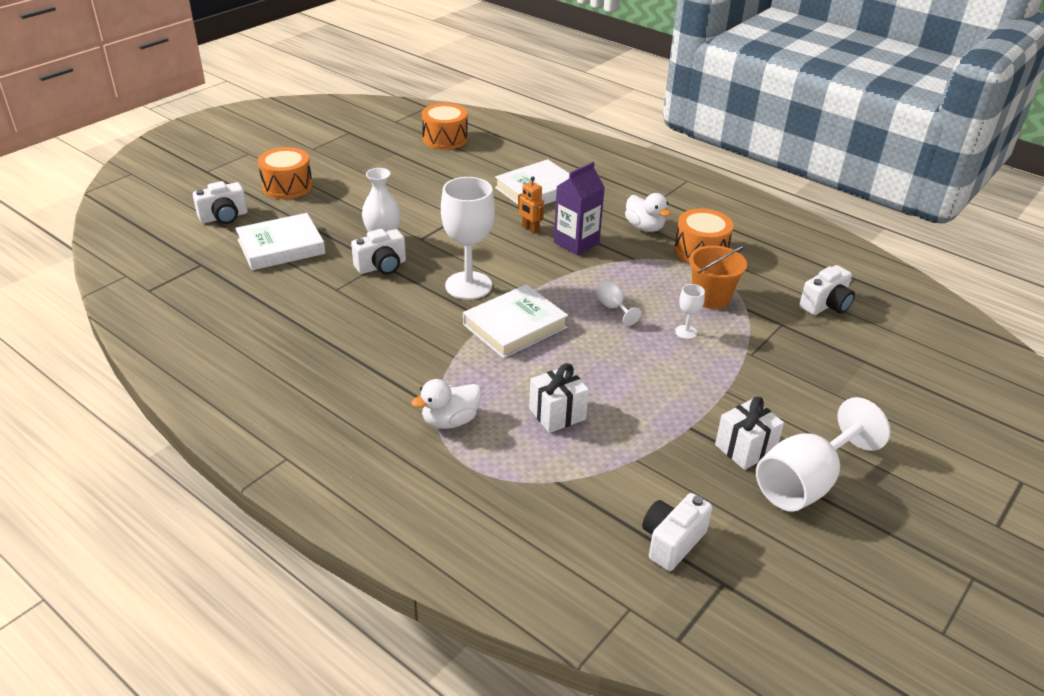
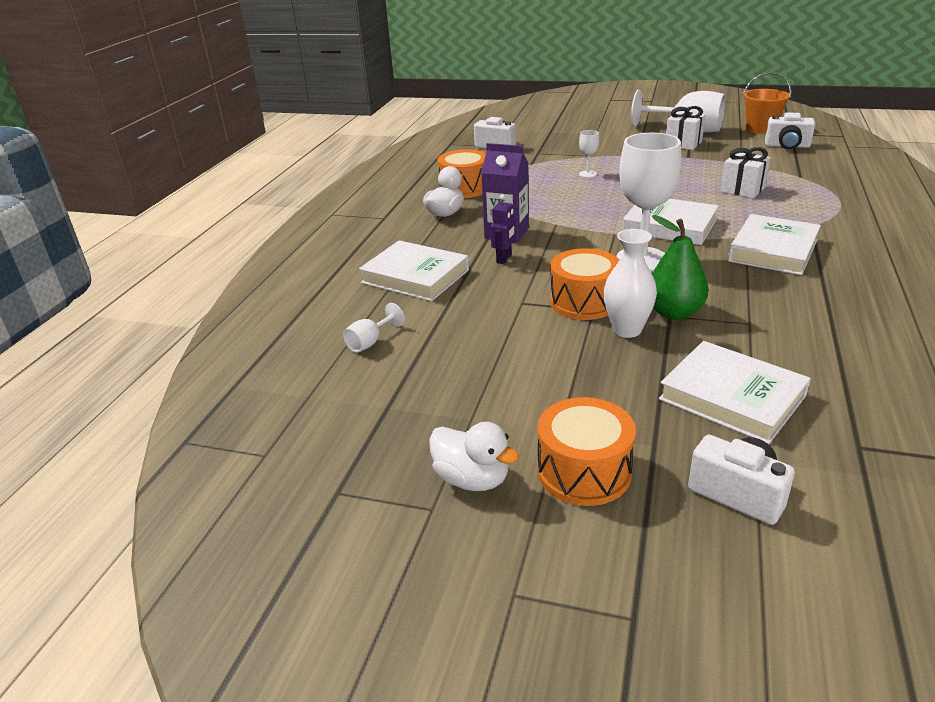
camera: 110 degrees left, 5 degrees down
(381, 266) = (674, 312): white camera -> green pear
(416, 357) = (773, 250): none -> white book
(445, 139) = (311, 380): orange drum -> orange drum (584, 302)
(450, 421) = (813, 217): white duck -> white duck (472, 479)
(530, 229) = (504, 259): orange robot -> purple robot
(613, 308) = (591, 199): white goblet -> white goblet (370, 342)
(711, 297) = (531, 175): orange bucket -> orange bucket (760, 129)

